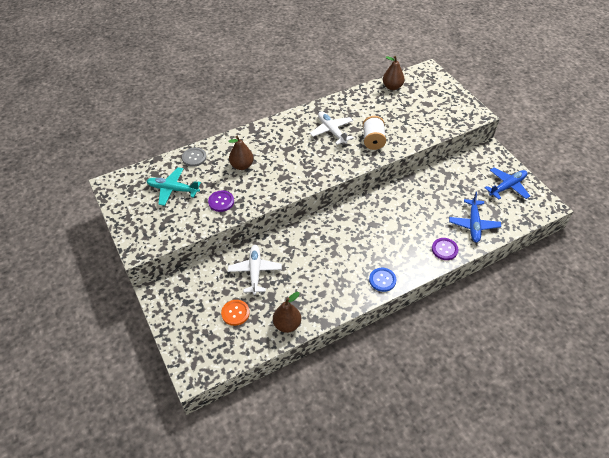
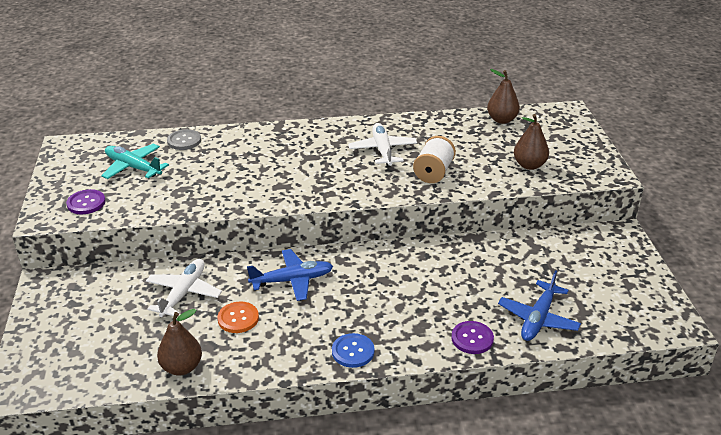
camera: 20 degrees right, 15 degrees down
(221, 201) = (182, 193): purple button -> purple button (86, 203)
(235, 313) = (124, 334): orange button -> orange button (238, 318)
(242, 165) = (237, 162): brown pear -> brown pear (529, 165)
(507, 186) = (622, 284): blue plane -> blue plane (292, 280)

